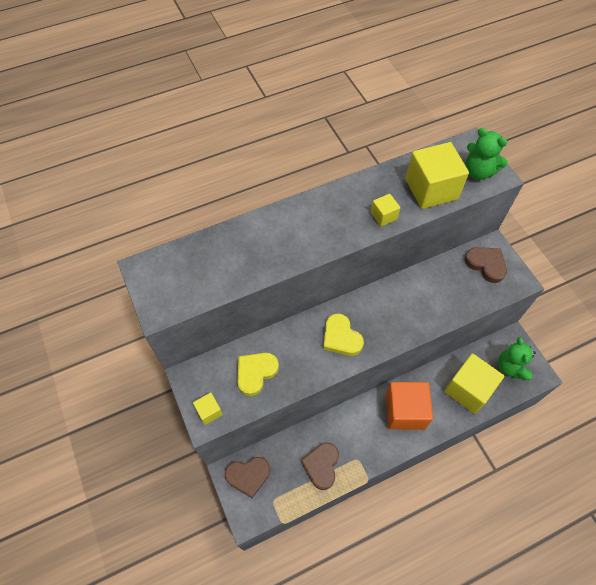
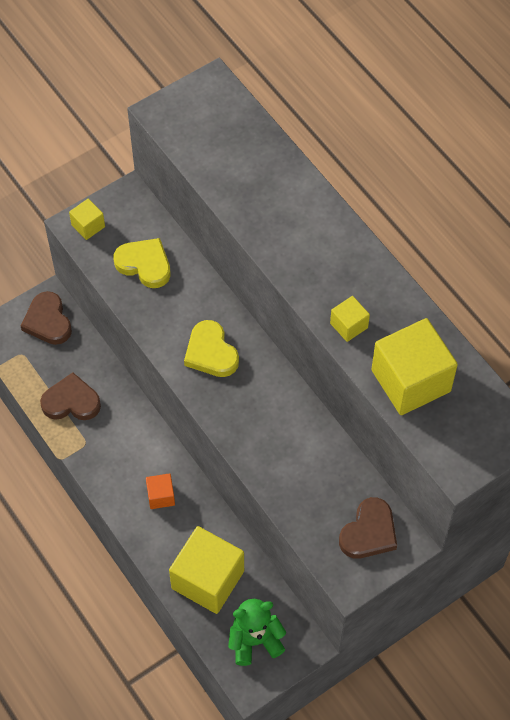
camera: 80 degrees right, 0 degrees up
(341, 337) = (211, 352): yellow heart -> yellow heart turned 75 degrees counterclockwise
(405, 411) = (161, 496): orange cube -> orange cube, size x0.47
(478, 171) = (460, 441): green teddy bear -> none

